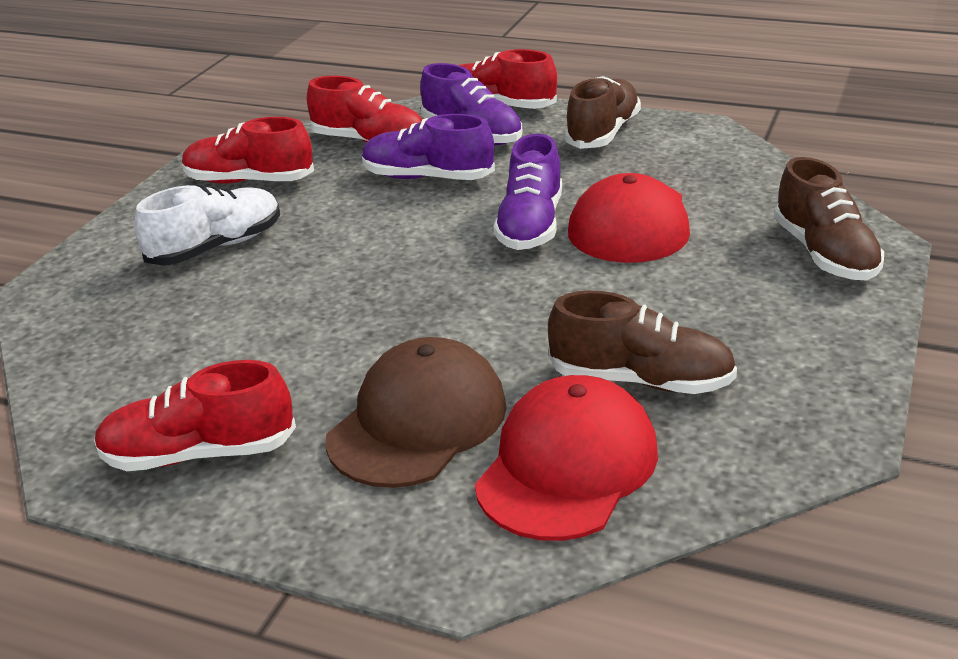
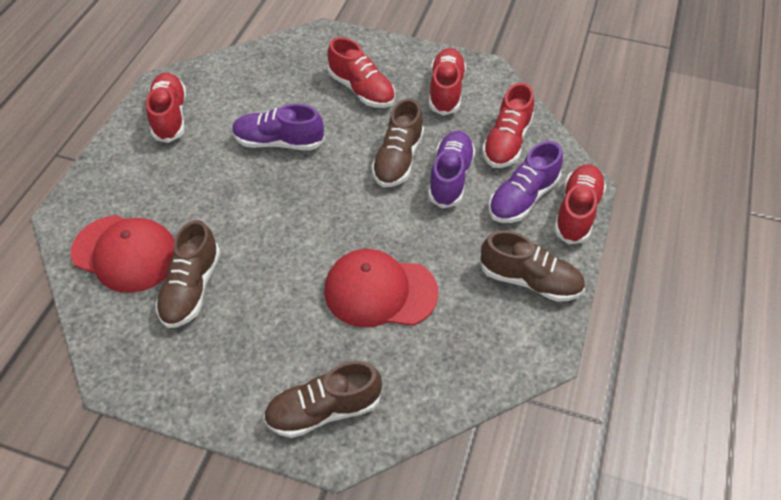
camera: 85 degrees right, 20 degrees up
(216, 247) = (361, 90): white shoe -> red shoe
(384, 214) = (398, 159): none -> brown shoe
(418, 422) = (176, 192): brown cap -> none
(530, 225) = (378, 235): purple shoe -> purple shoe (279, 142)

